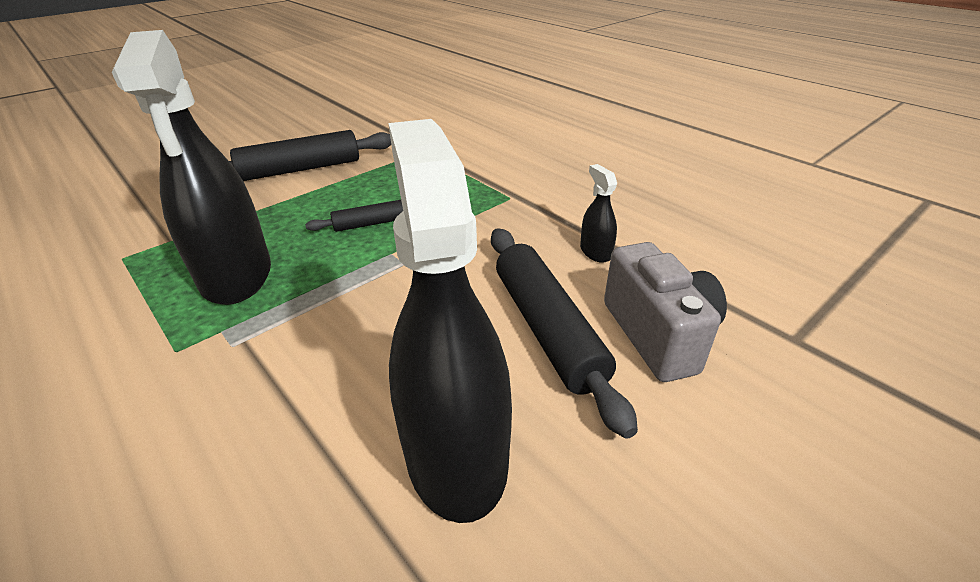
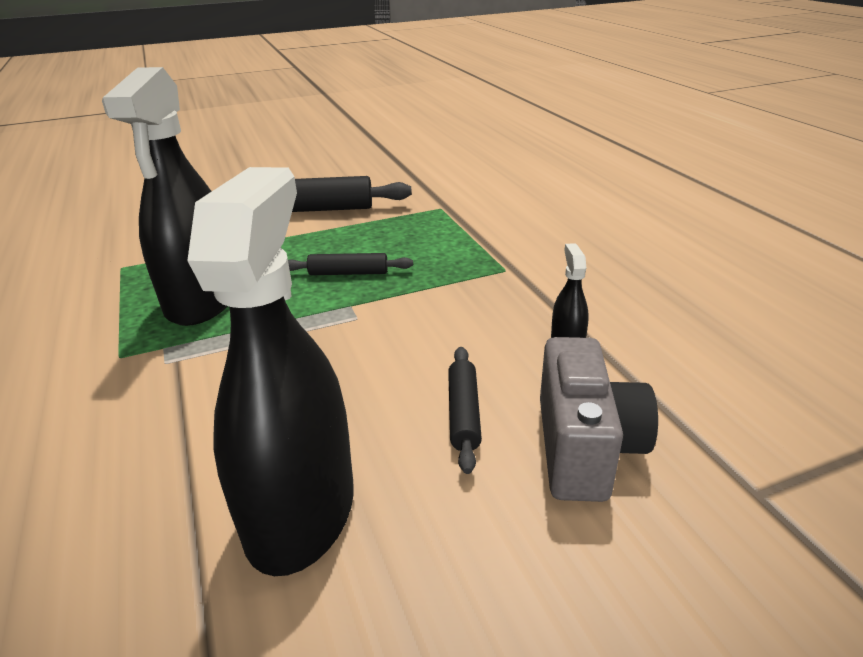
camera: 20 degrees right, 5 degrees down
(547, 329) = (464, 413): black rolling pin -> black rolling pin, size x0.54

